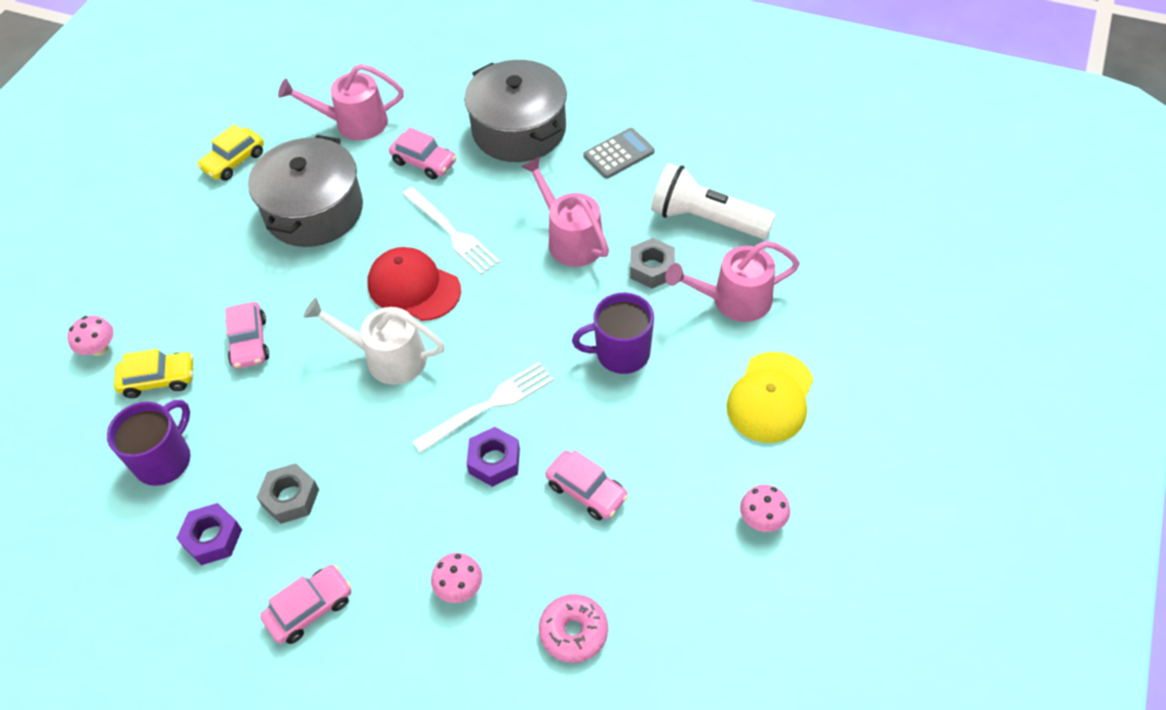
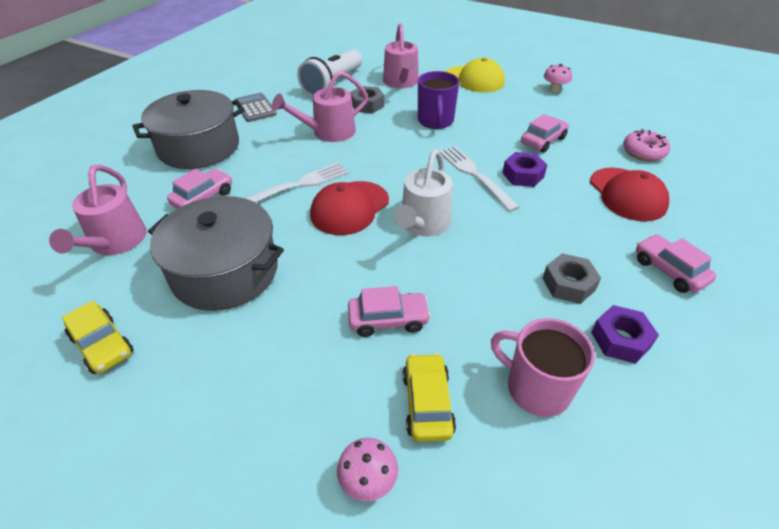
camera: 85 degrees left, 10 degrees down
(164, 460) = (536, 388): purple mug -> pink mug
(459, 588) = (627, 194): pink mushroom -> red cap

